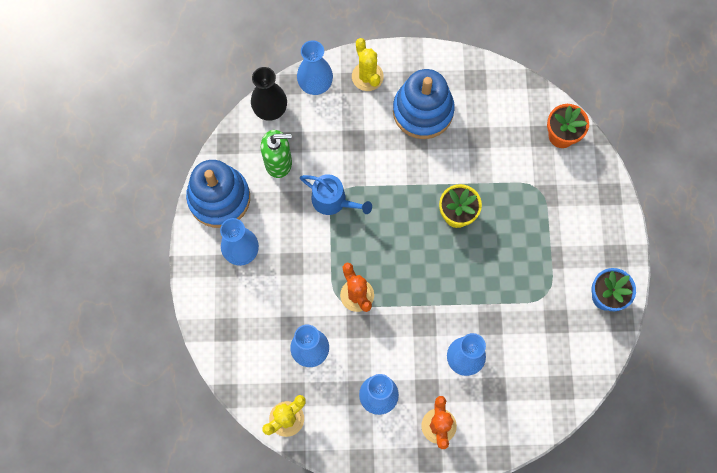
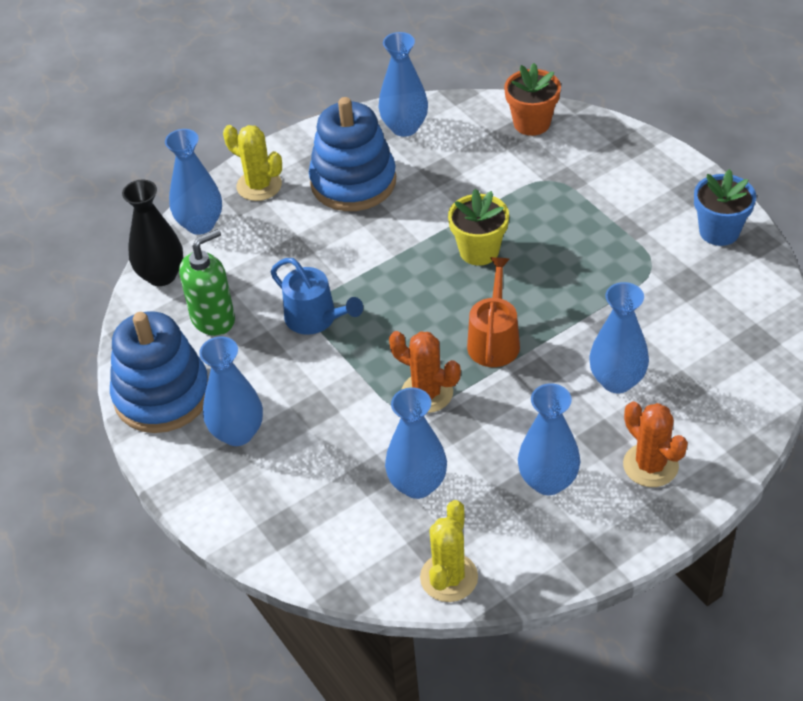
camera: 30 degrees left, 25 degrees down
(333, 201) = (315, 318): blue watering can -> blue watering can turned 45 degrees clockwise
(418, 285) = (494, 340): none -> orange watering can
(483, 86) = (404, 127): none -> blue vase

